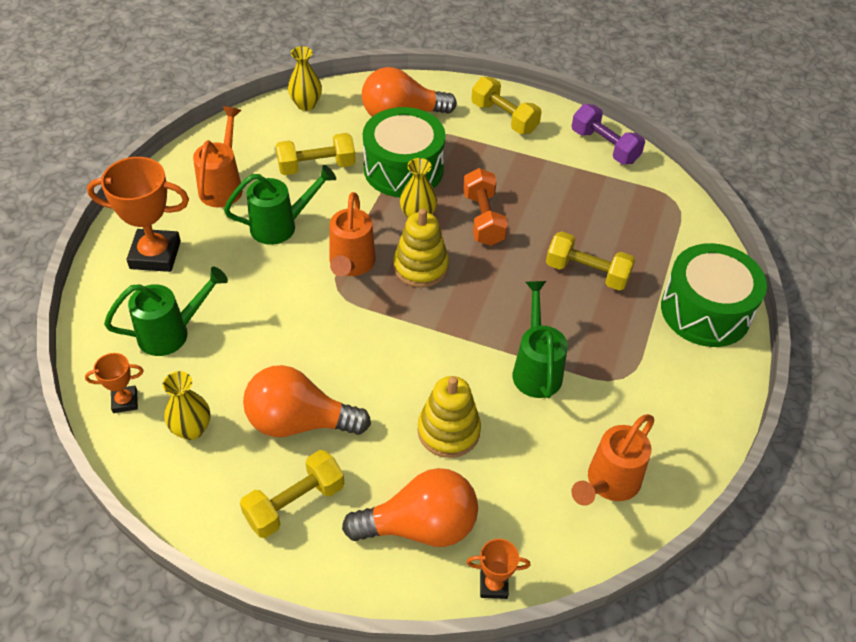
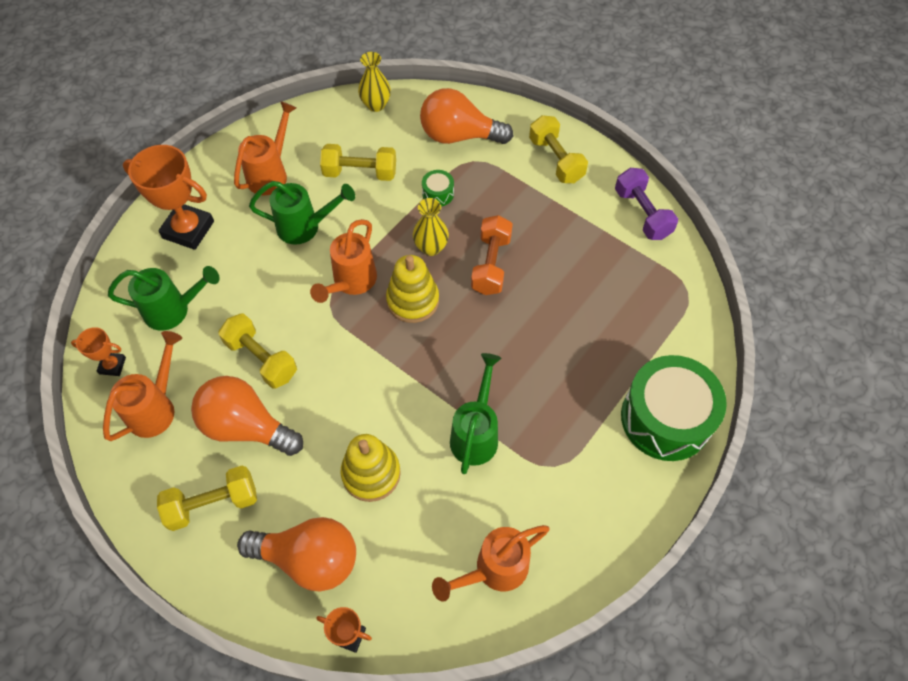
camera: 20 degrees right, 10 degrees up
(192, 429) = (156, 408): yellow vase -> orange watering can
(403, 169) = (438, 194): green drum -> green drum, size x0.41
(587, 273) = (566, 347): yellow dumbbell -> yellow dumbbell (261, 359)

